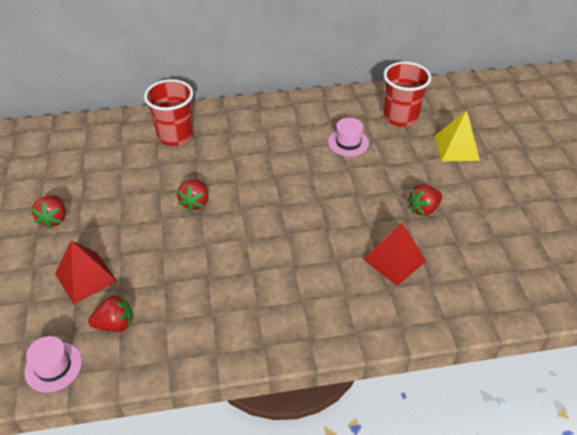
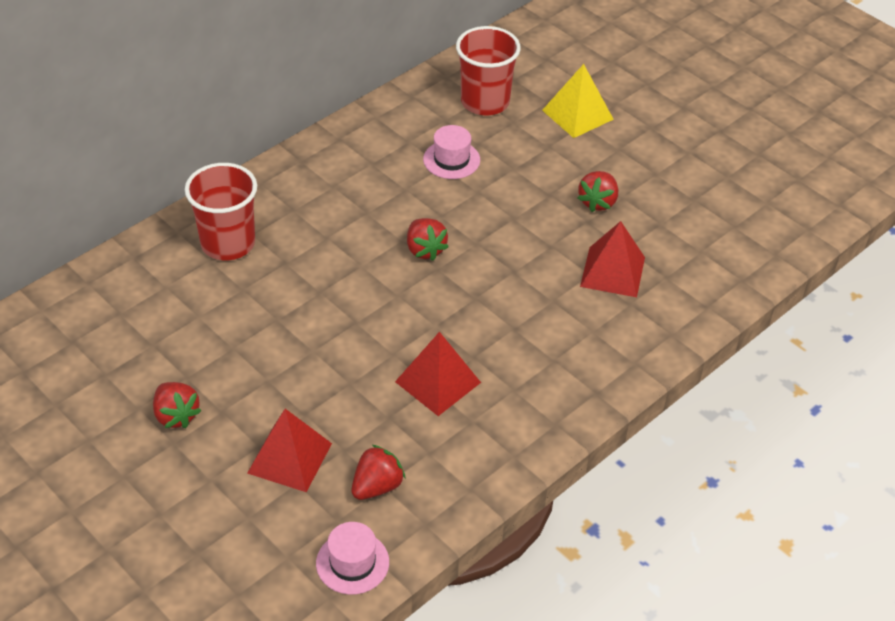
camera: 35 degrees left, 0 degrees up
(195, 203) = (336, 313): red strawberry -> red strawberry (425, 250)
(214, 276) = (438, 382): none -> red pyramid

